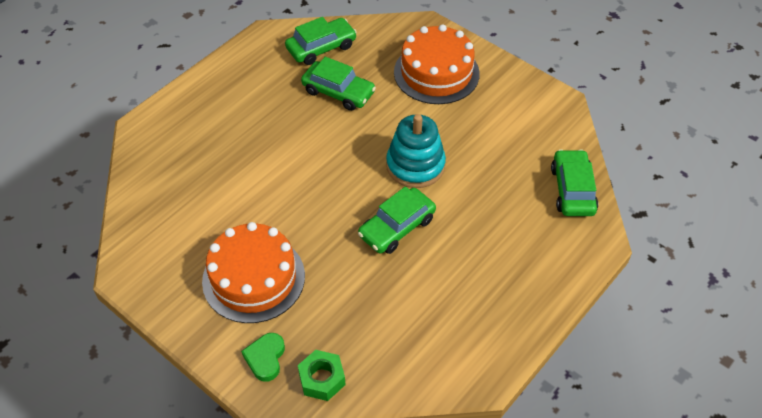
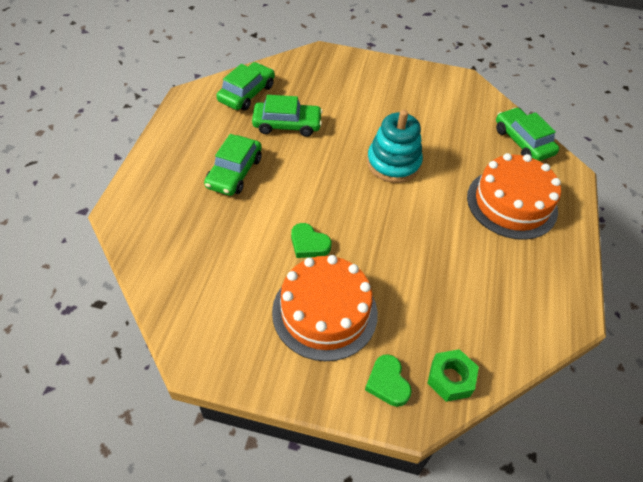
camera: 30 degrees left, 0 degrees up
(281, 213) = (309, 244): none -> green heart
(397, 227) = (415, 219): green car -> green car (234, 172)
(436, 73) = (356, 86): orange cake -> orange cake (512, 203)

